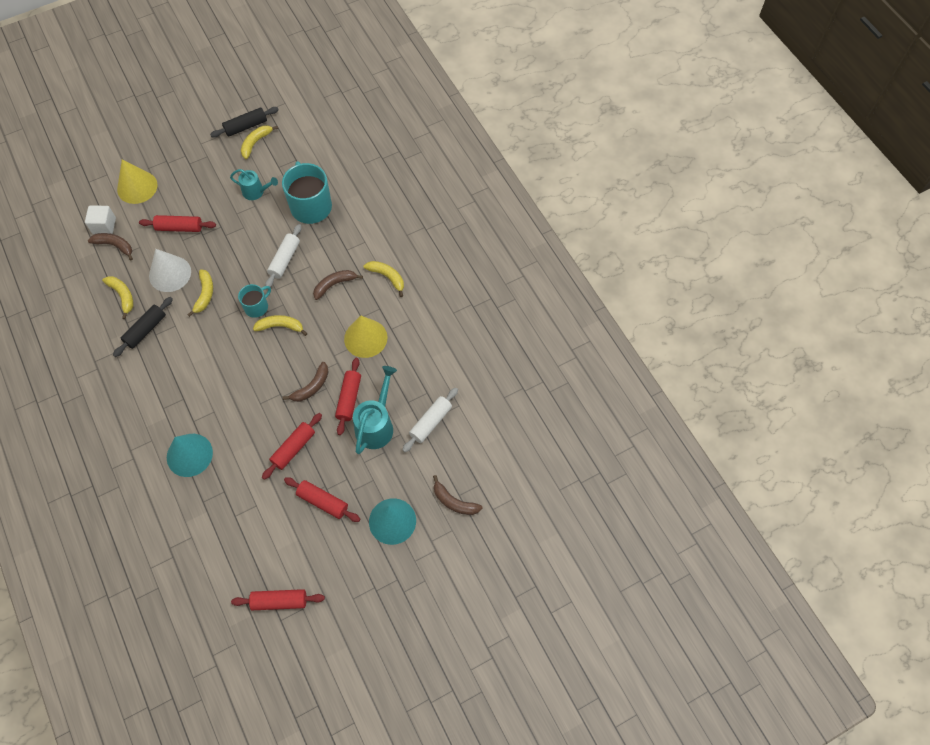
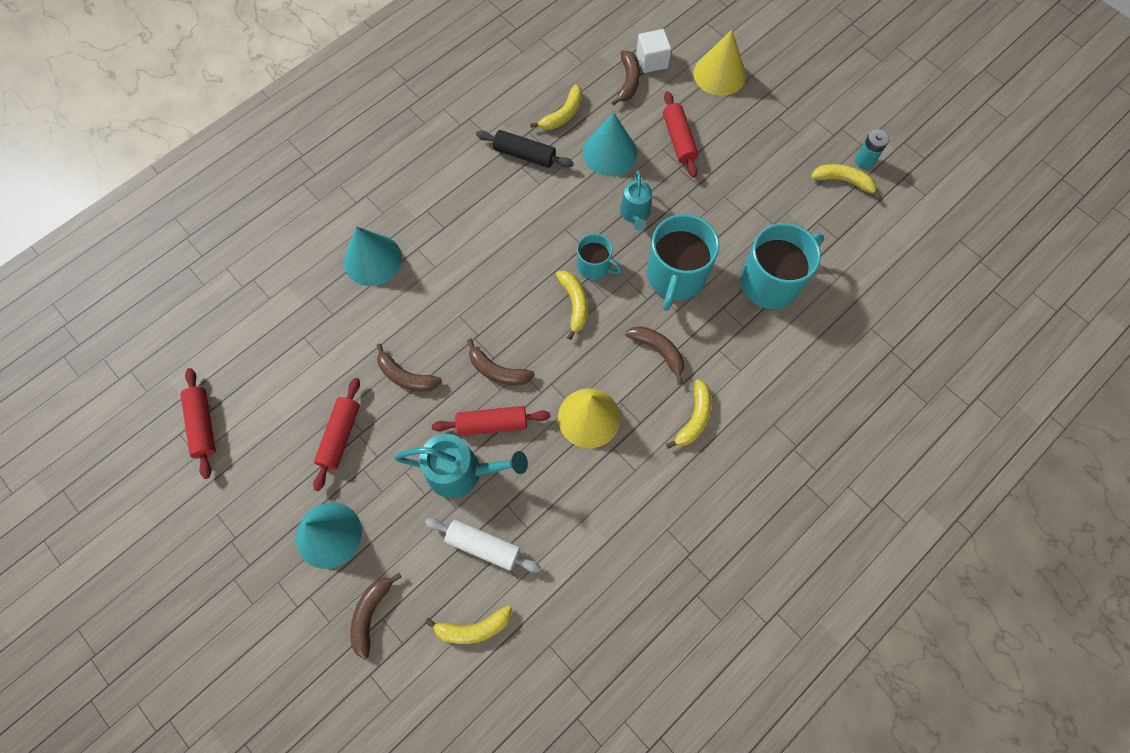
camera: 75 degrees right, 5 degrees up
(170, 273) = (610, 153): white cone -> turquoise cone
(205, 294) = (593, 201): yellow banana -> yellow banana (474, 628)
(246, 126) = (864, 161): black rolling pin -> turquoise battery
(256, 192) = (766, 208): turquoise watering can -> turquoise watering can (635, 214)
(285, 260) = (675, 276): white rolling pin -> turquoise mug
(293, 448) = (406, 376): red rolling pin -> brown banana

